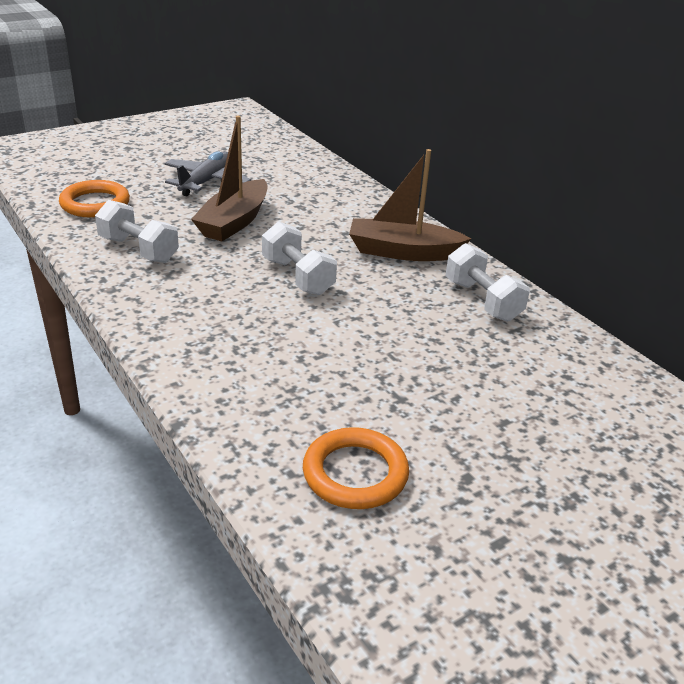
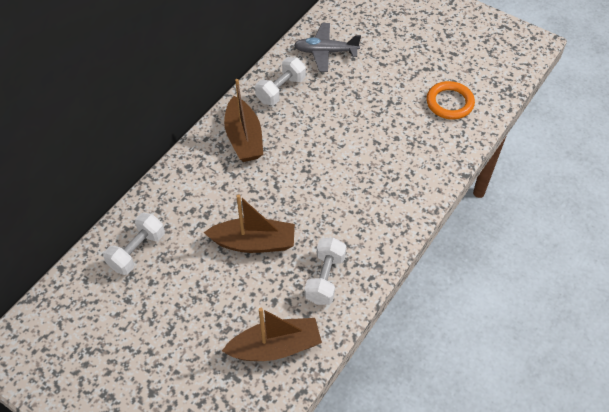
camera: 110 degrees left, 20 degrees up
(95, 204) = (275, 347): orange ring -> brown boat
(206, 182) = (195, 292): grey plane -> grey plane (326, 52)
(298, 277) = (306, 179): white dumbbell -> white dumbbell (137, 251)

